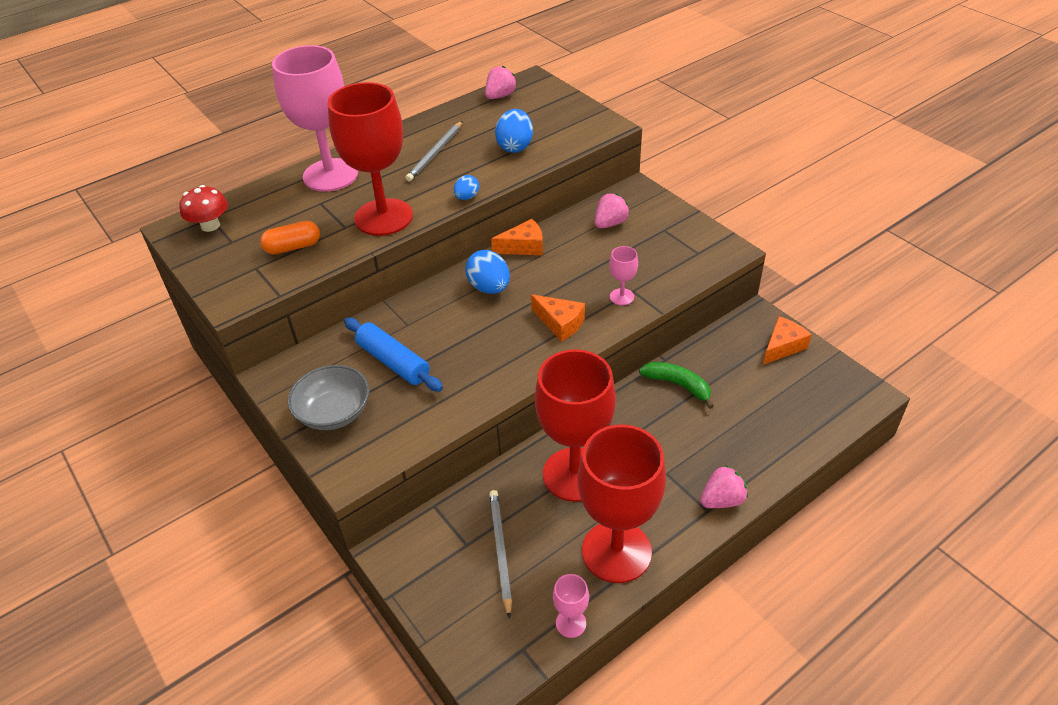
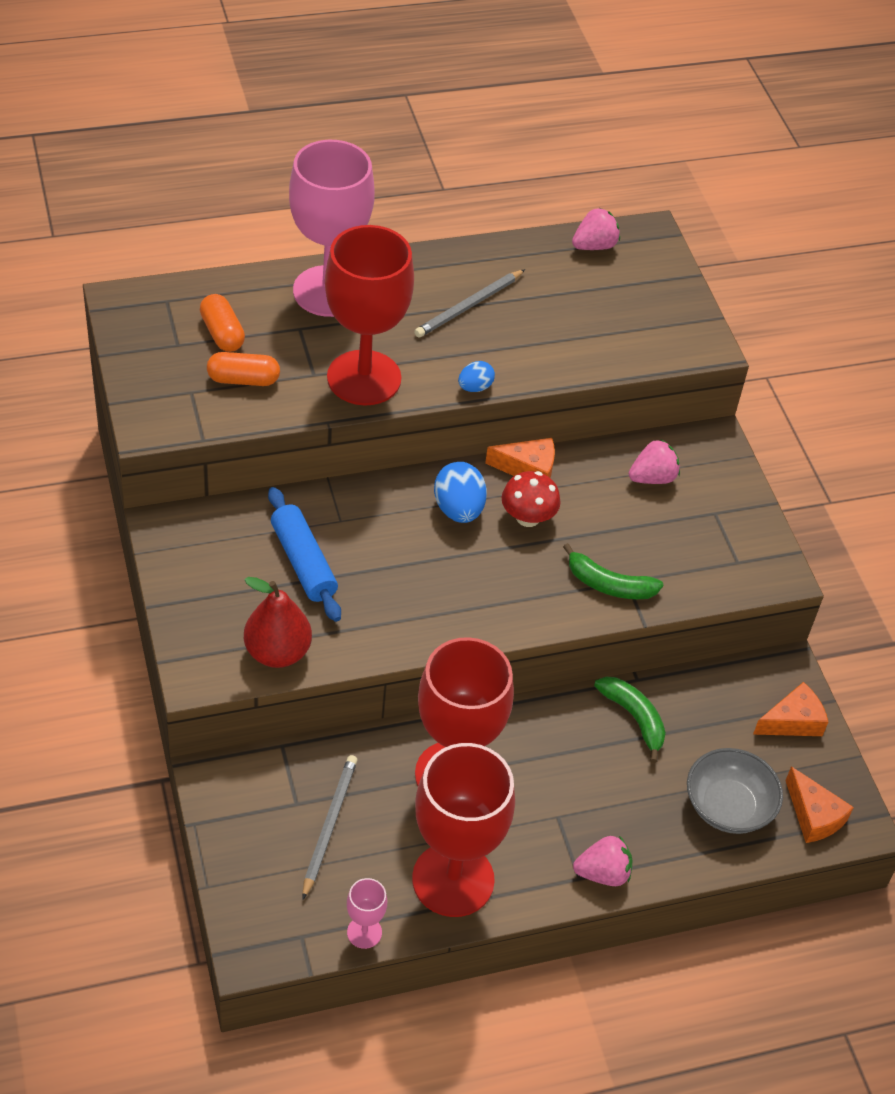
camera: 15 degrees right, 5 degrees up
(210, 225) = (162, 312): red mushroom -> red mushroom (528, 517)
(263, 224) = (222, 333): none -> orange capsule
(334, 412) = (212, 598): grey bowl -> grey bowl (728, 806)
(404, 431) = (277, 652): none -> red pear
(515, 146) = (571, 333): blue egg -> none
(560, 323) = (517, 590): orange cheese -> orange cheese (814, 816)
(622, 297) = (609, 584): pink goblet -> green banana

